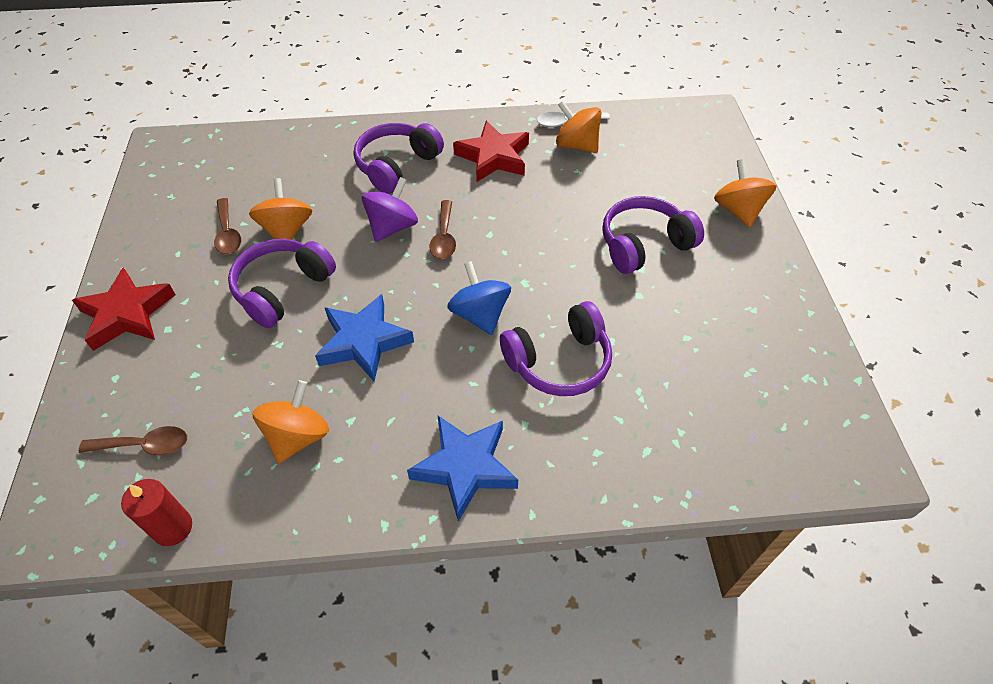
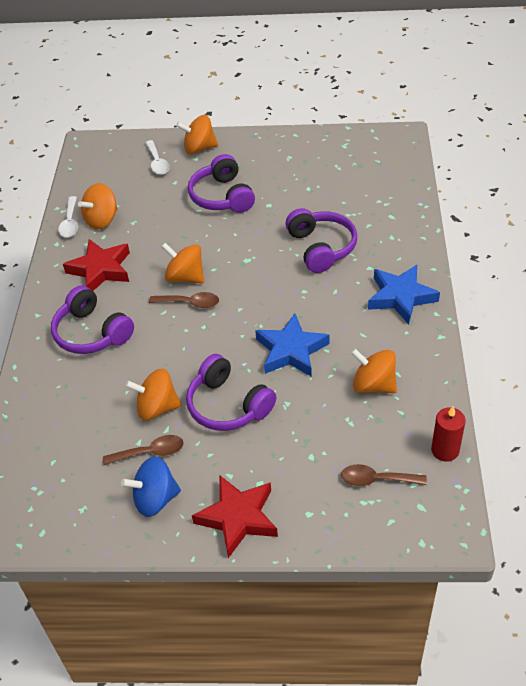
camera: 80 degrees left, 5 degrees down
(144, 445) = (376, 479): brown spoon -> brown spoon turned 90 degrees counterclockwise
(392, 227) = (170, 335): purple spinning top -> none
(480, 315) = (274, 285): blue spinning top -> blue spinning top (155, 499)
(487, 228) = (185, 277): none -> orange spinning top
(695, 176) = (157, 163): none -> white spoon

